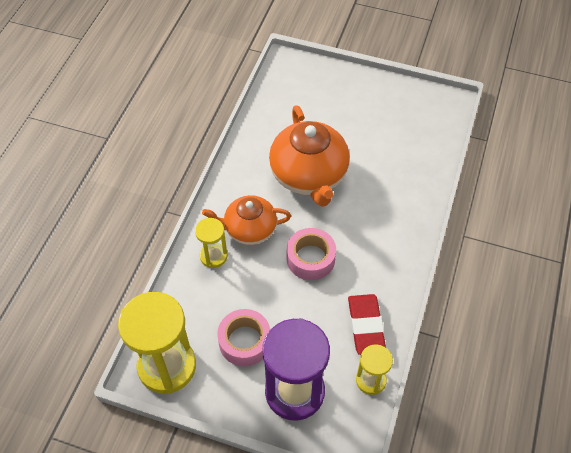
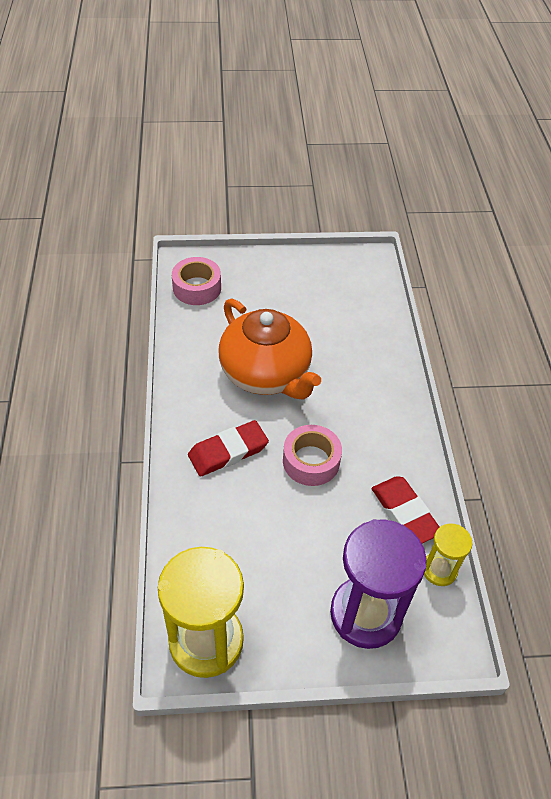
camera: 25 degrees left, 5 degrees down
(213, 256) = (201, 494): yellow hourglass -> none
(244, 341) = (283, 578): pink tape -> pink tape (197, 288)
(249, 229) = (228, 451): orange teapot -> red eraser

